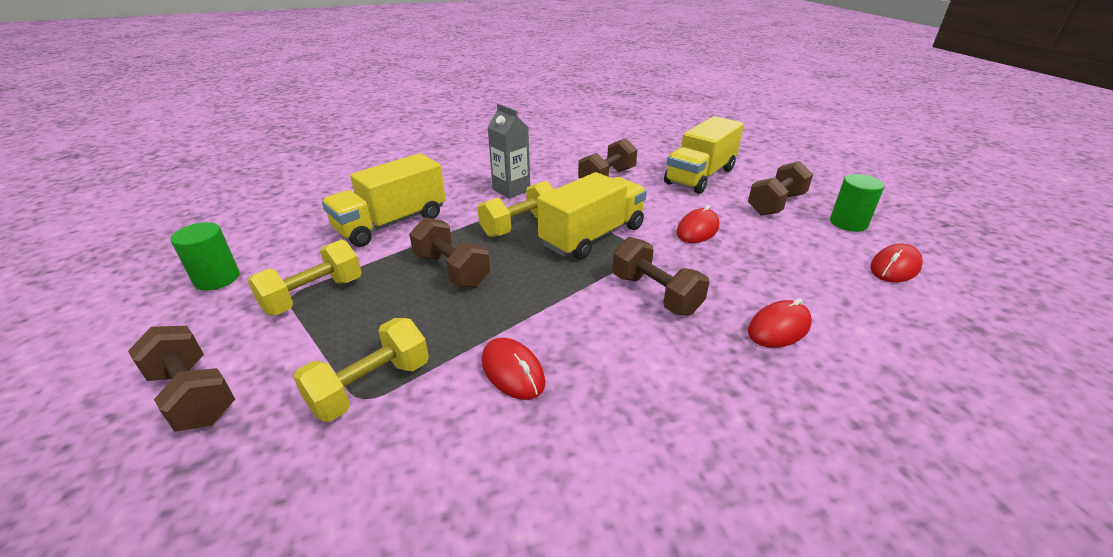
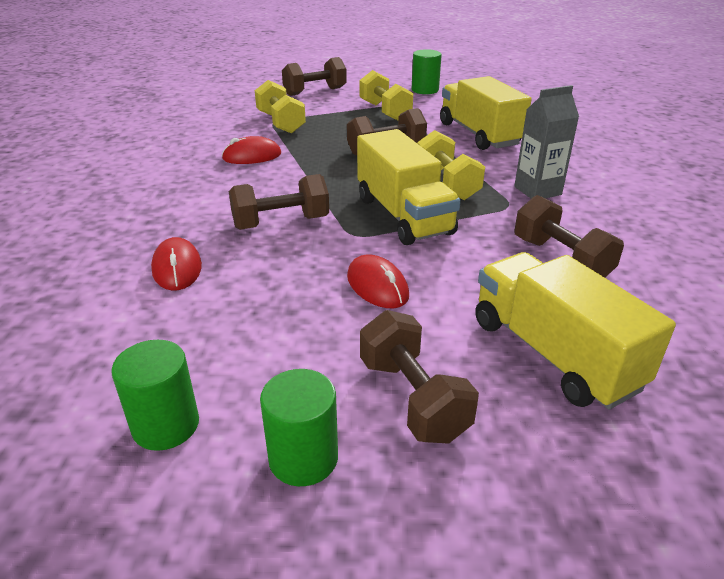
camera: 110 degrees right, 0 degrees up
(895, 267) = (166, 425): red mouse -> green cylinder

